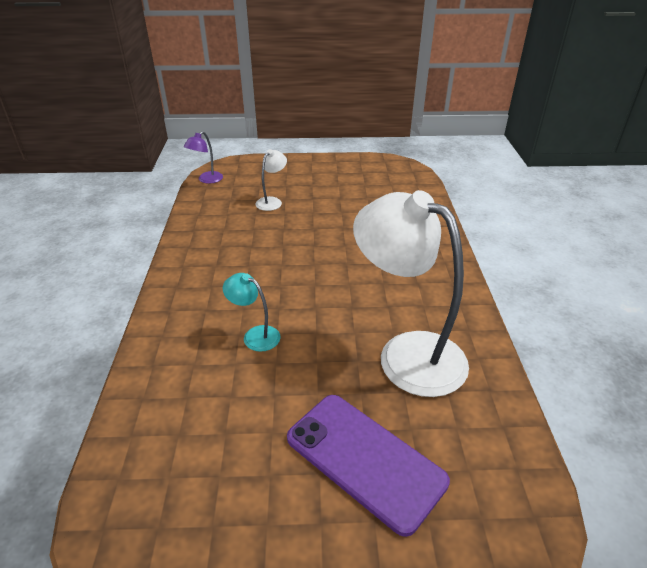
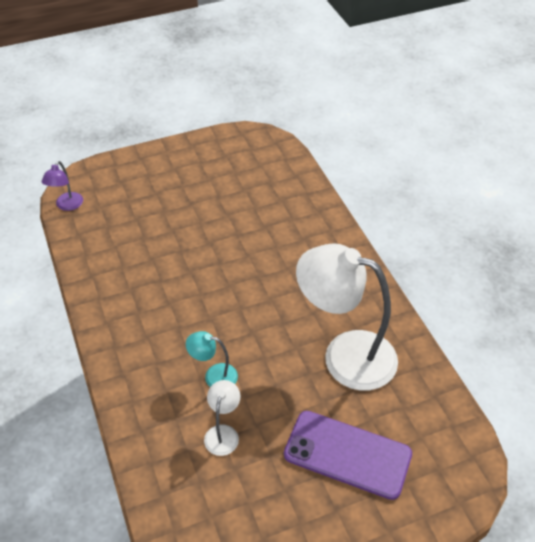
camera: 20 degrees left, 10 degrees up
(272, 201) = (152, 218): white lamp -> white lamp (223, 433)

